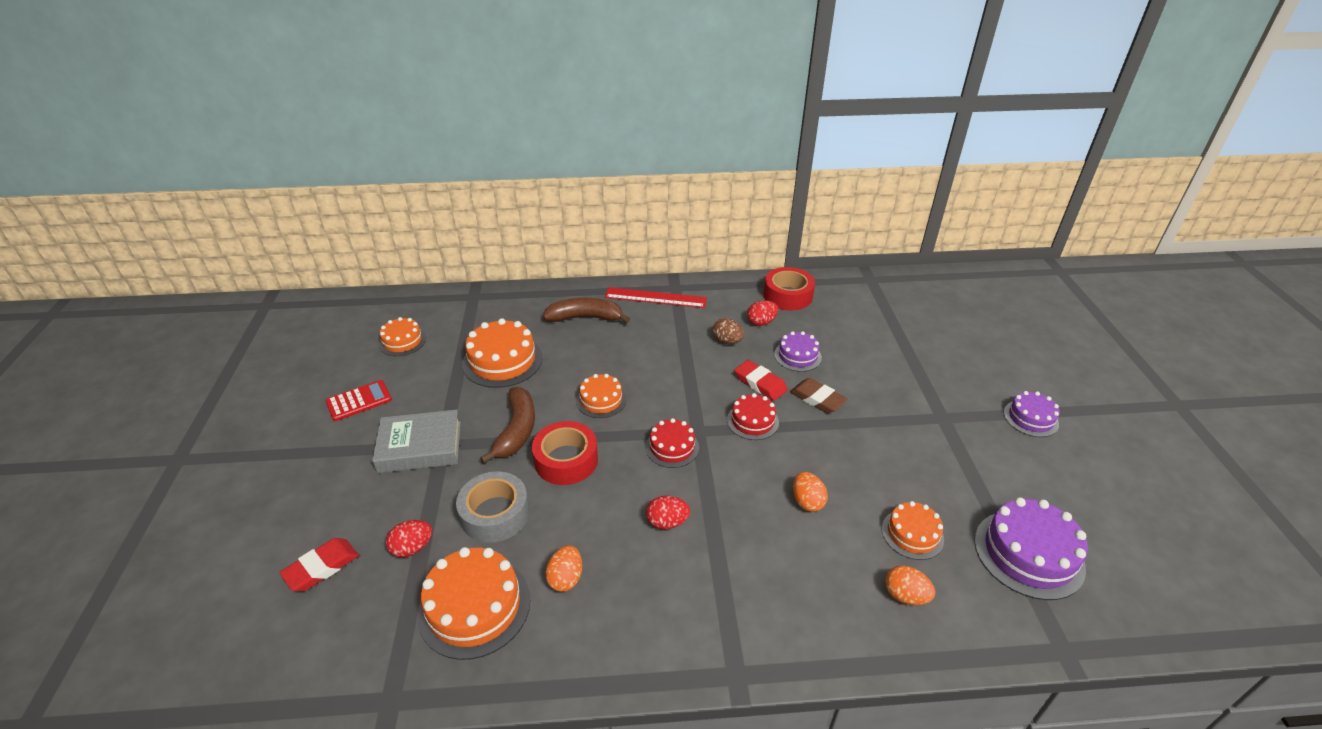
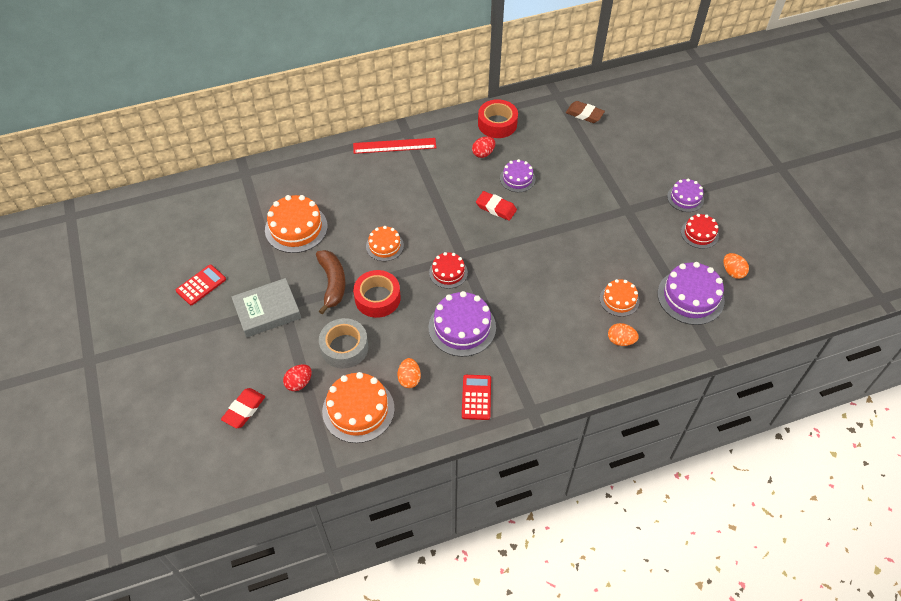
camera: 15 degrees left, 15 degrees up
(402, 341) = (207, 227): orange cake -> none
(585, 318) = (345, 176): brown banana -> none
(654, 631) = (476, 397): none -> red calculator
(667, 522) = (462, 327): red egg -> purple cake
(727, 341) = (462, 176): brown egg -> none
(752, 421) = (498, 240): red cake -> red cake (699, 233)
(807, 502) = (549, 292): orange egg -> orange egg (732, 272)
(817, 399) = (539, 212): brown eraser -> brown eraser (584, 114)

